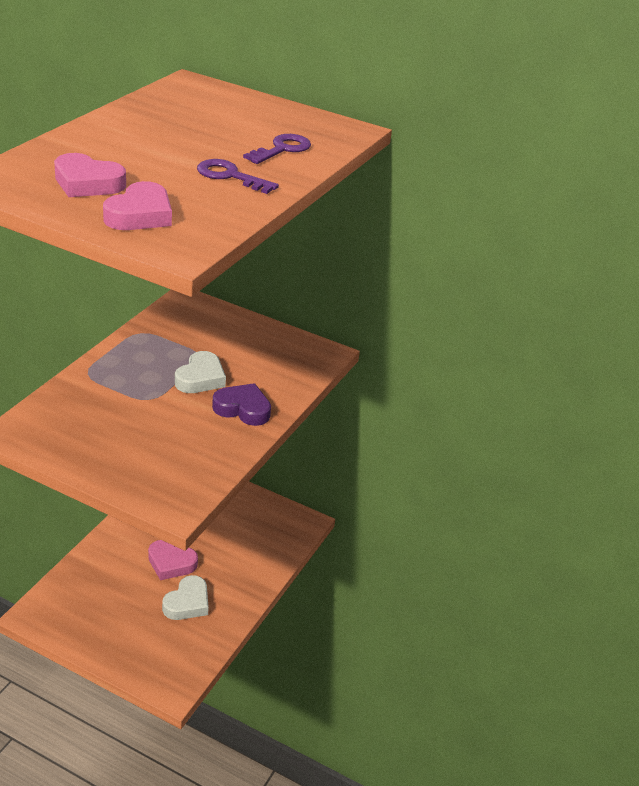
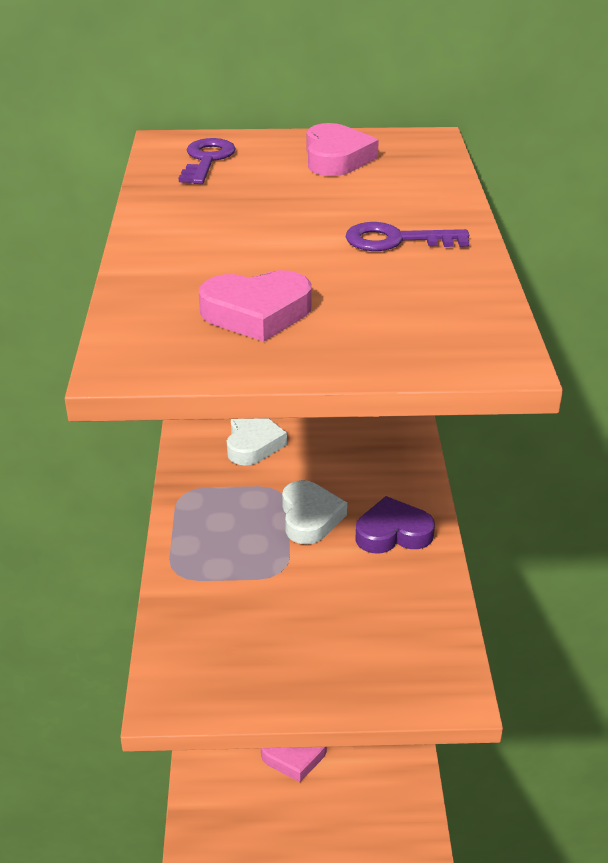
camera: 25 degrees left, 0 degrees up
(140, 215) = (380, 329): pink heart -> pink heart (336, 158)
(187, 603) = (352, 792): white heart -> white heart (253, 443)
(282, 149) = (395, 188): purple key -> purple key (207, 160)

